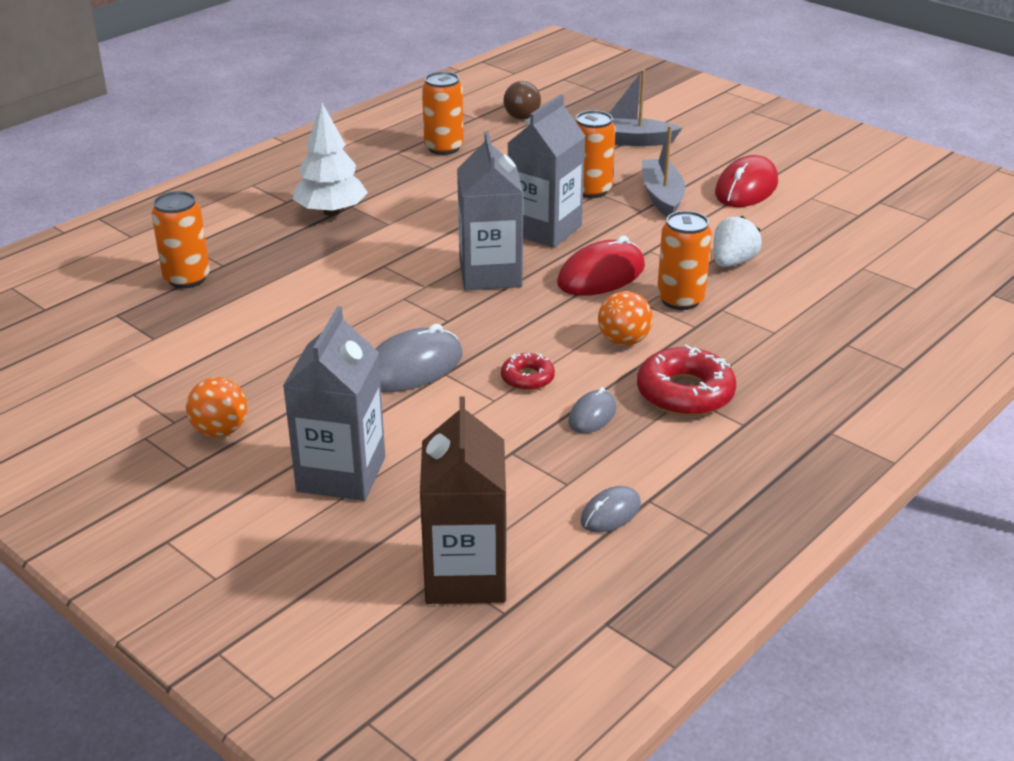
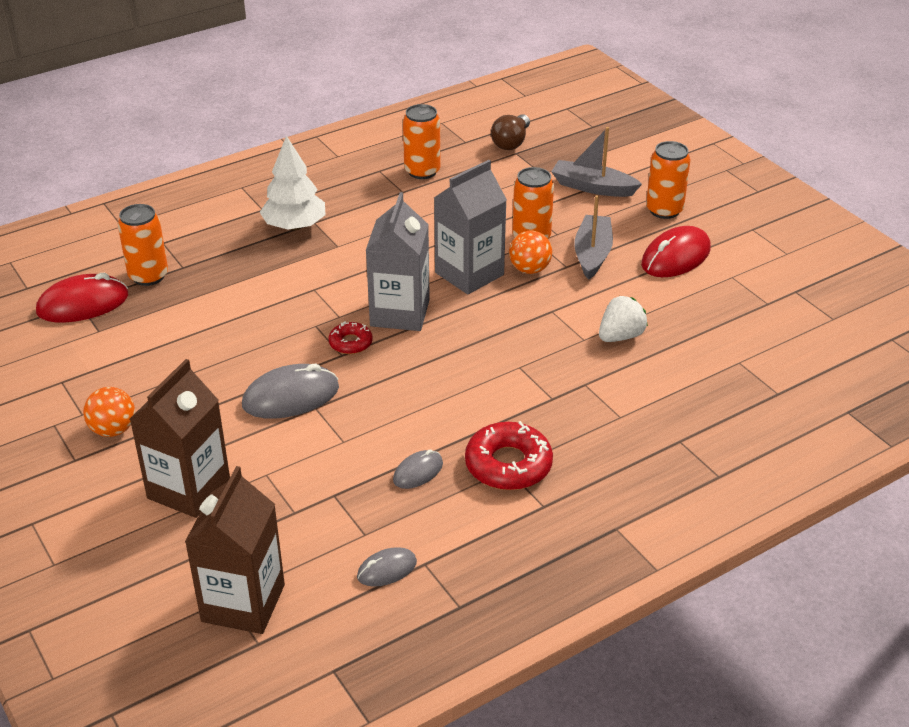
camera: 15 degrees right, 5 degrees up
(341, 474) = (189, 489): grey carton -> brown carton
(527, 378) = (381, 425): red donut -> red donut (350, 343)
(601, 275) = (495, 330): red mouse -> red mouse (83, 304)
(623, 341) = (481, 402): orange ball -> orange ball (529, 269)
(680, 300) = (553, 368): orange can -> orange can (664, 210)

